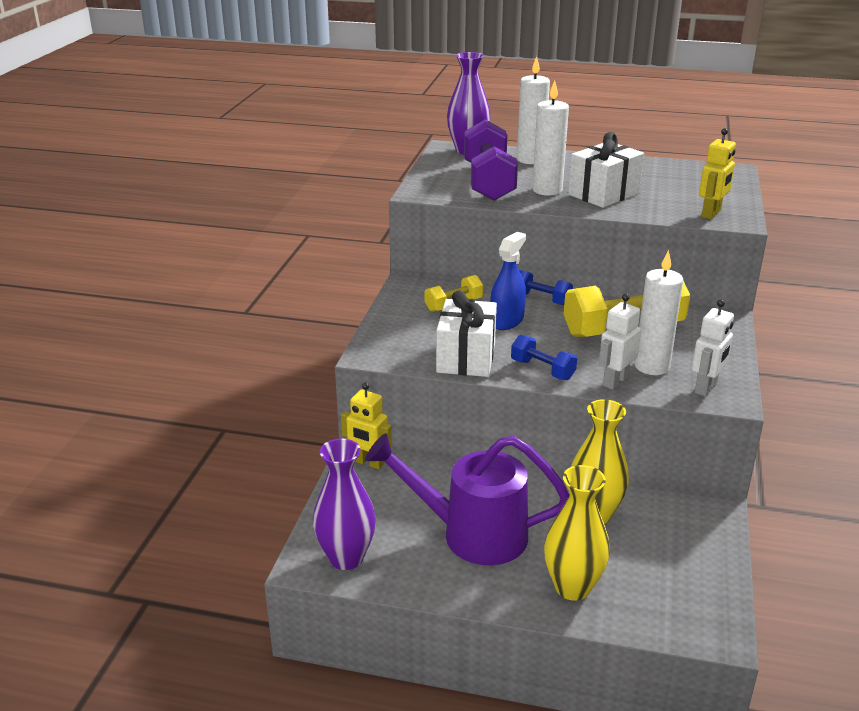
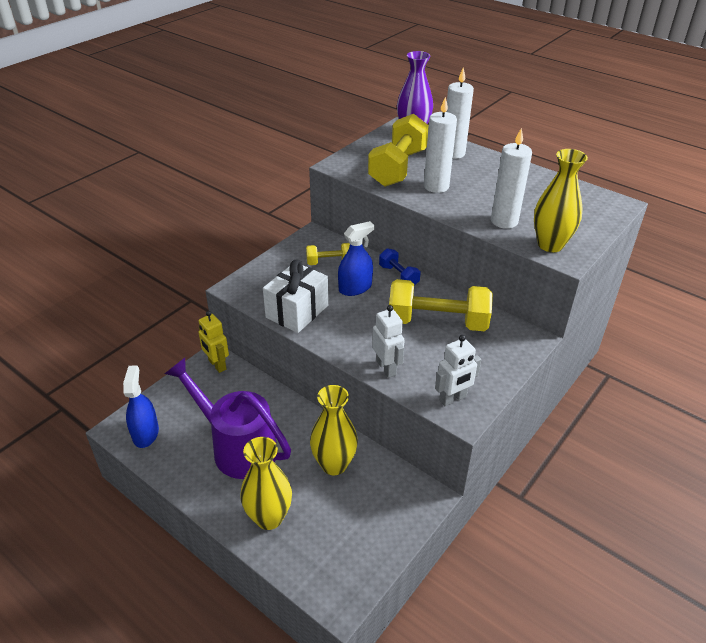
camera: 25 degrees right, 10 degrees up
(346, 558) = (145, 433): purple vase -> blue spray bottle
(488, 182) = (398, 168): purple dumbbell -> yellow dumbbell
(542, 370) = (342, 340): blue dumbbell -> none
(603, 194) = (478, 201): white gift -> none
(615, 381) = (386, 368): white robot -> white robot turned 90 degrees clockwise
(652, 366) = (427, 364): white candle -> white candle (504, 221)
(711, 214) = (550, 245): yellow robot -> yellow vase

